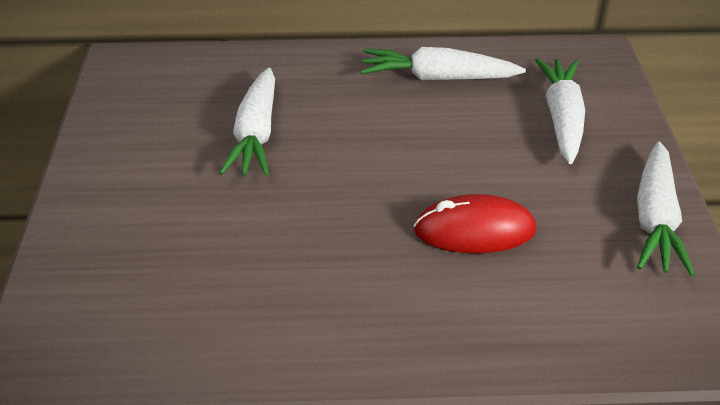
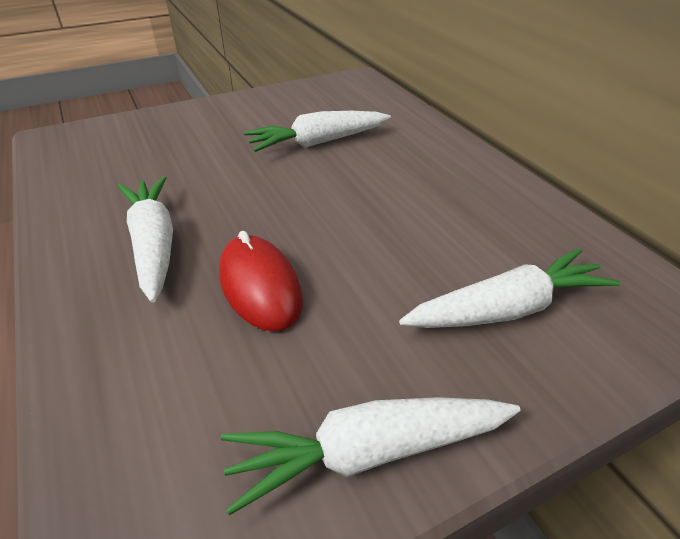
camera: 65 degrees right, 0 degrees up
(437, 78) = (486, 204): white carrot -> white carrot (154, 244)

